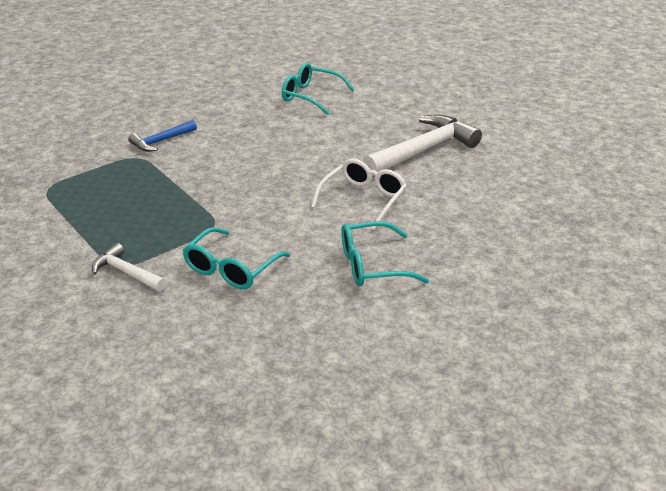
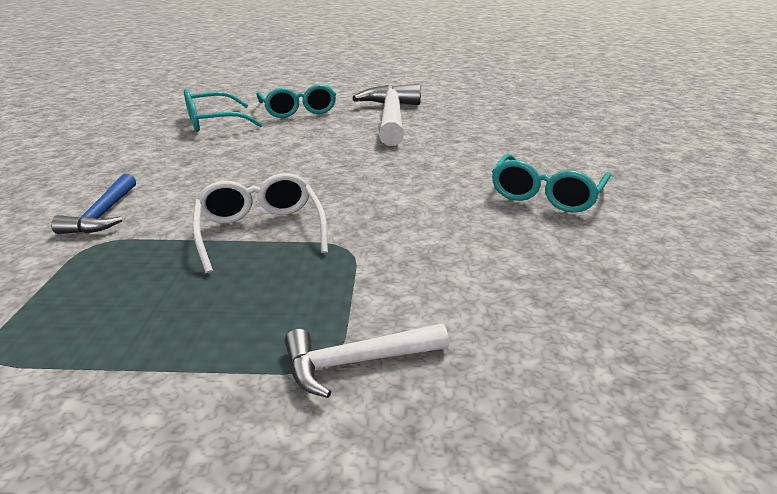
camera: 50 degrees left, 5 degrees down
(231, 269) = (458, 271): turquoise glasses -> turquoise glasses (298, 110)
(363, 199) = (427, 161): white glasses -> white glasses (261, 231)

